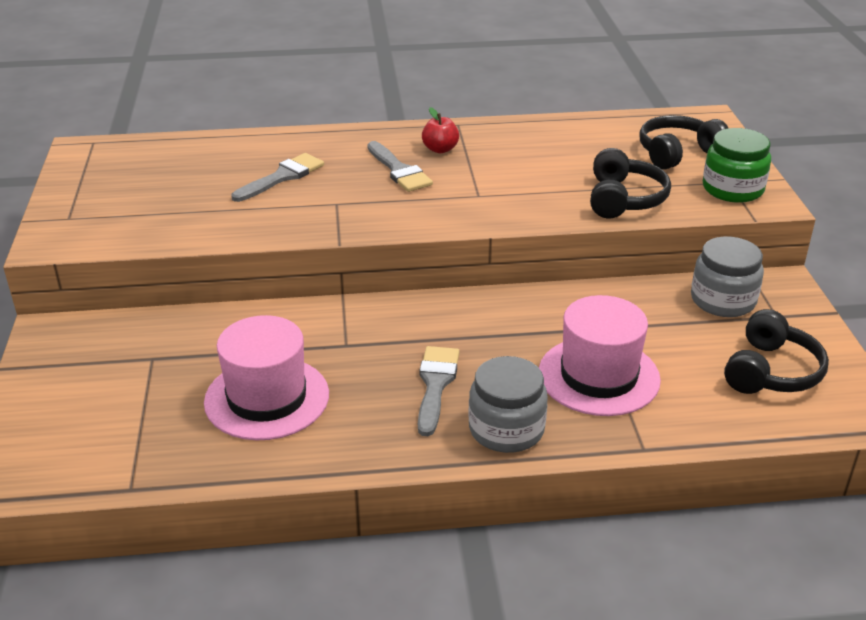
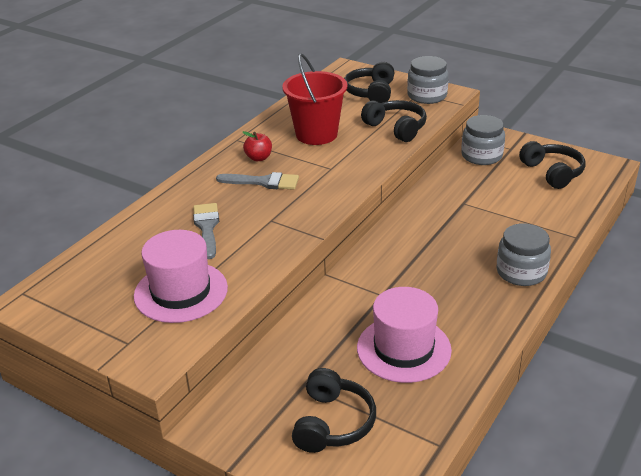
camera: 50 degrees left, 0 degrees up
(109, 401) = (333, 423): none -> black headphones
(435, 385) = (457, 278): grey brush -> none
(534, 159) = (316, 134): none -> red bucket
(598, 376) = (505, 222): pink hat -> pink hat (181, 292)
(732, 189) = (427, 96): green jar -> grey jar

